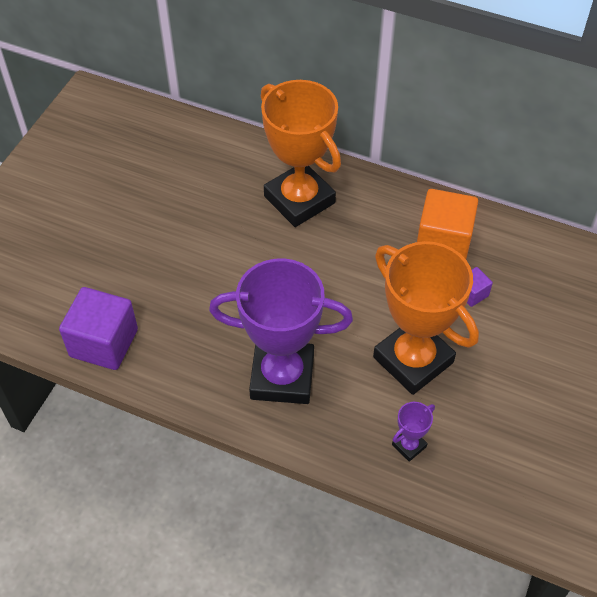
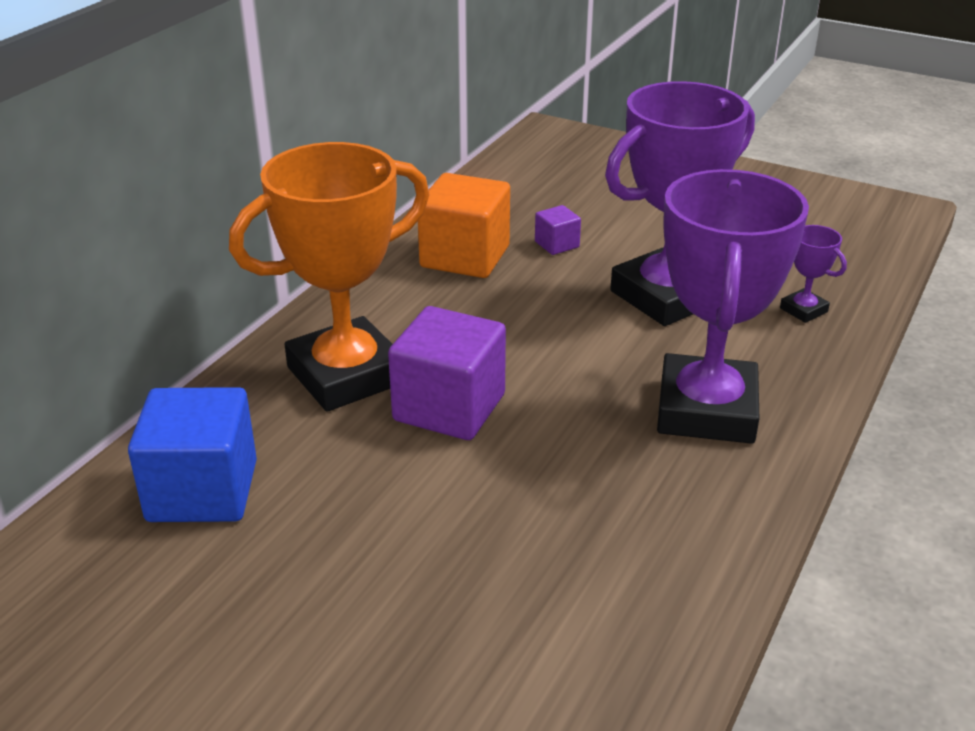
camera: 85 degrees left, 20 degrees down
(104, 343) = (651, 631): purple cube -> purple cube (449, 407)
(198, 160) = (202, 491): none -> blue cube
(413, 360) = (667, 296): orange trophy -> purple trophy

